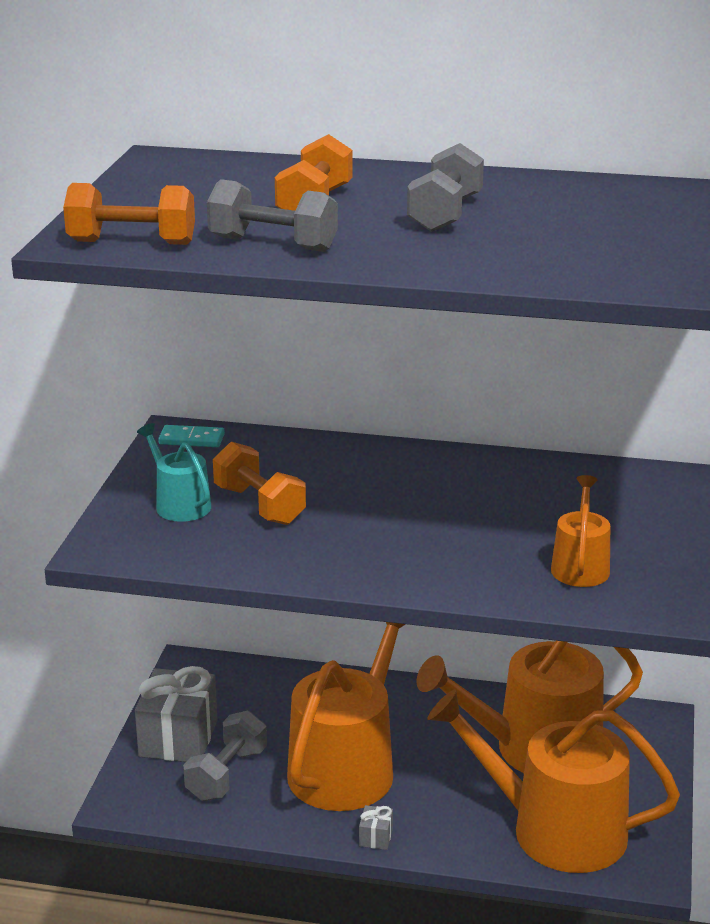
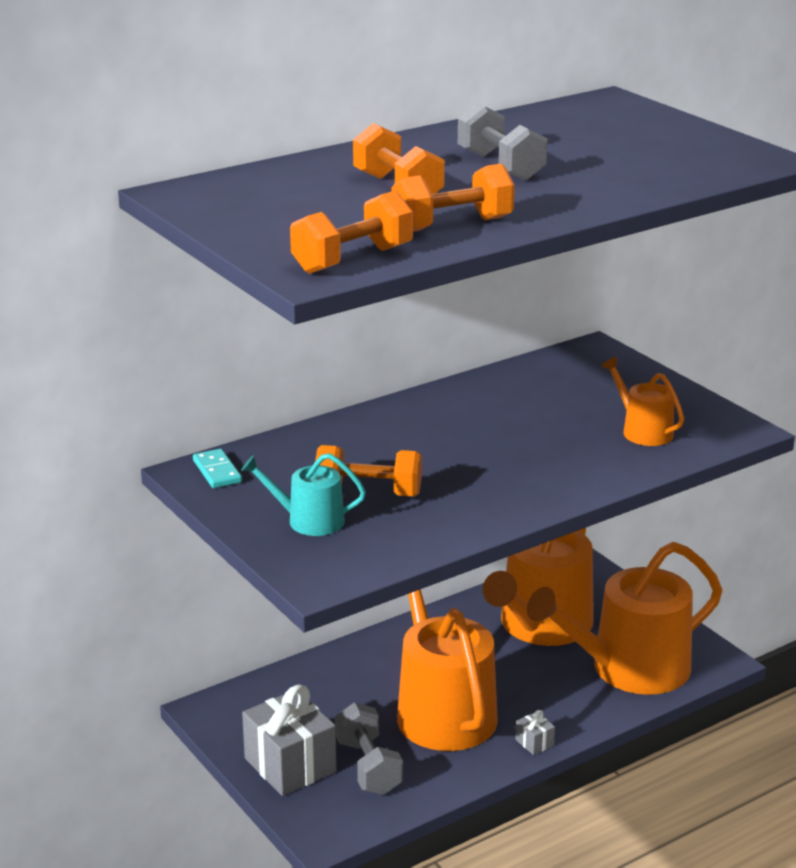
camera: 45 degrees left, 0 degrees up
(191, 439) = (217, 471): turquoise domino -> turquoise domino turned 75 degrees counterclockwise
(273, 244) = (452, 225): grey dumbbell -> orange dumbbell

